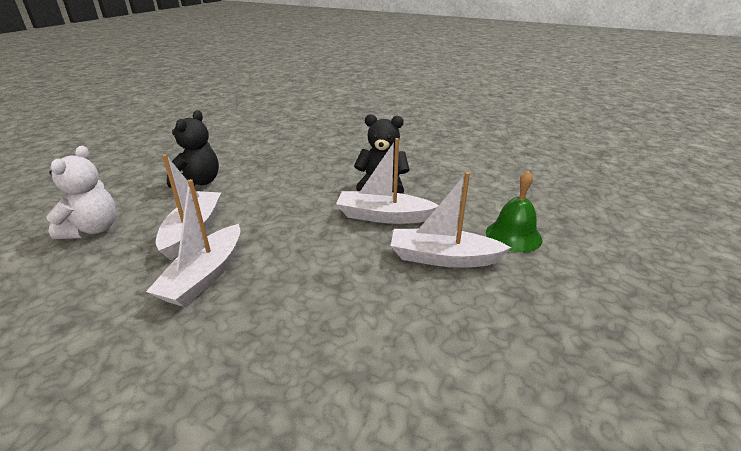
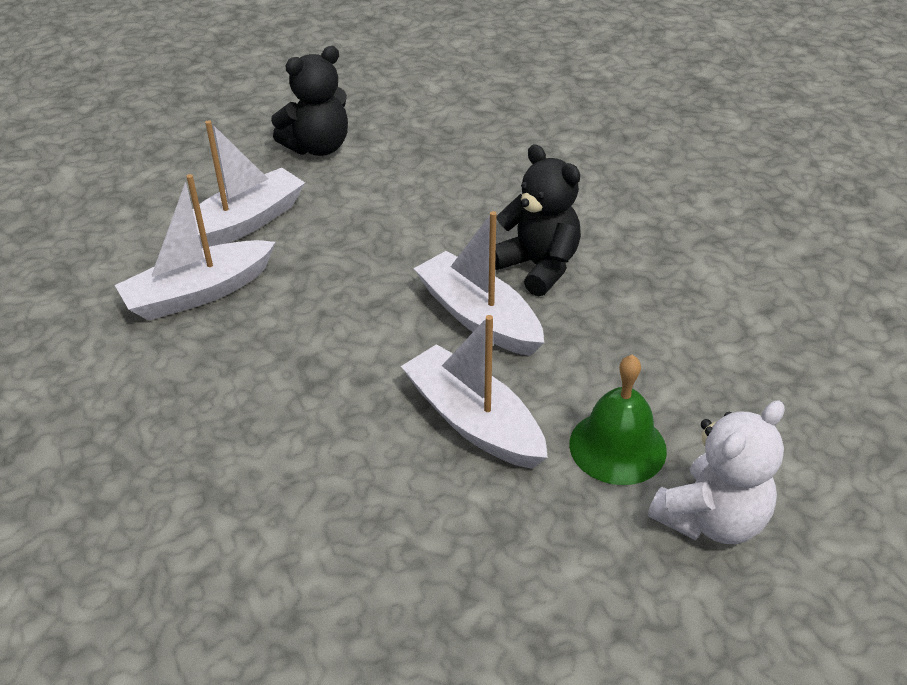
camera: 40 degrees right, 10 degrees up
(93, 229) = (155, 172): white teddy bear -> white teddy bear (711, 519)

